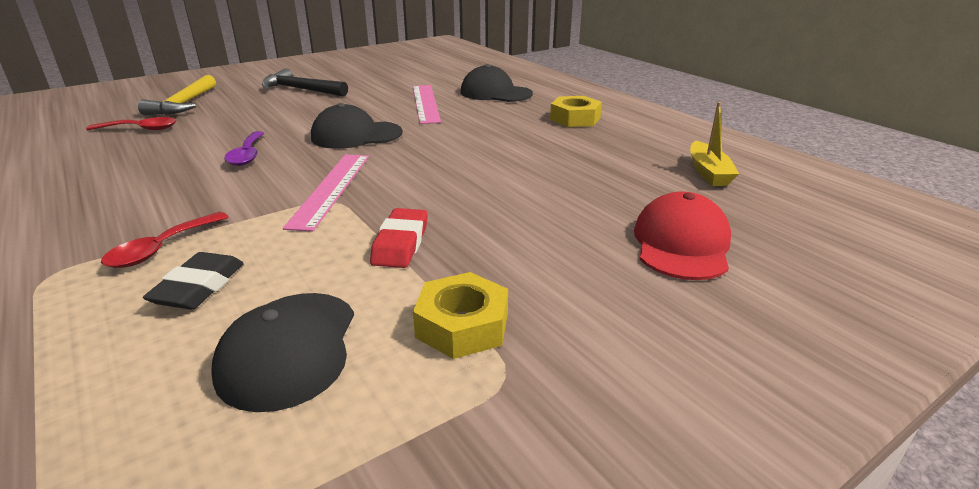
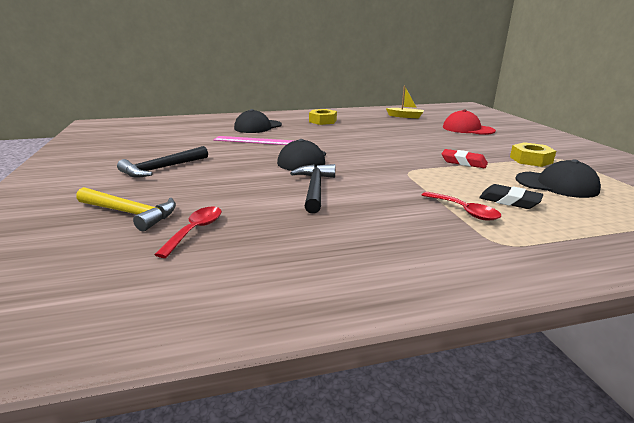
camera: 70 degrees left, 5 degrees down
(247, 155) = (314, 189): purple spoon -> black hammer
(331, 189) = (391, 170): pink ruler -> none

